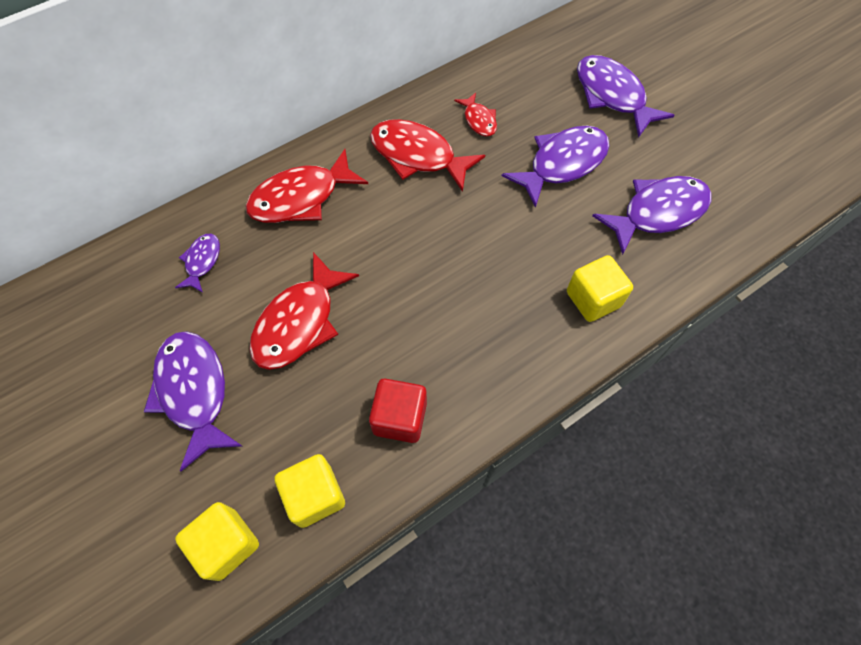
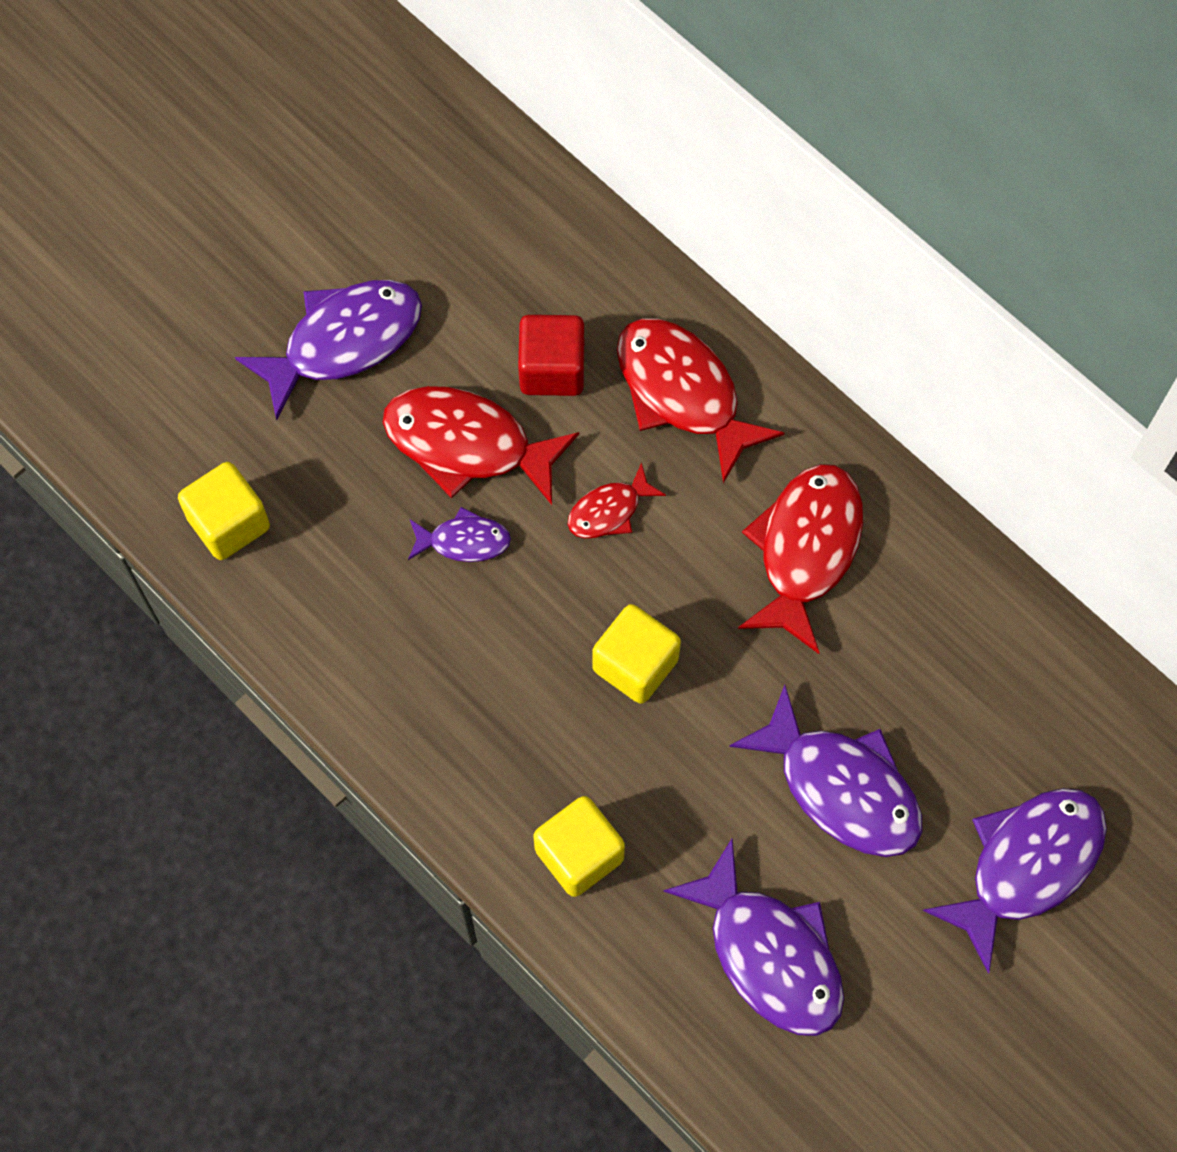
camera: 80 degrees right, 5 degrees up
(202, 261) = (542, 290): purple fish -> purple fish (464, 541)
(226, 544) = (159, 438): yellow cube -> yellow cube (635, 664)
(400, 418) = (346, 606): red cube -> red cube (552, 369)
(479, 120) = (908, 636): red fish -> red fish (609, 511)

